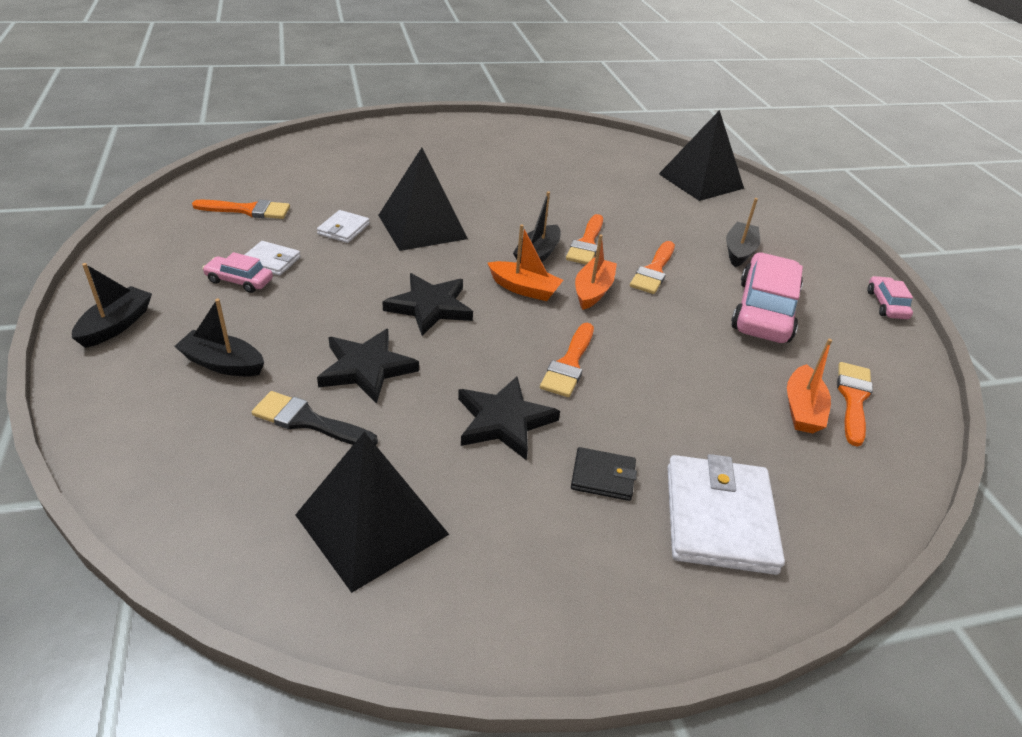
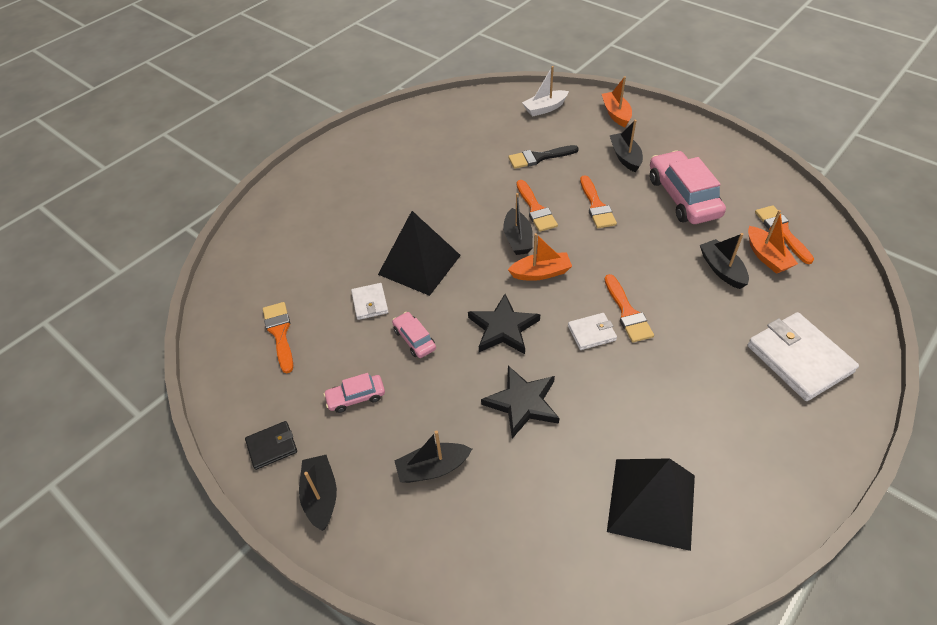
camera: 30 degrees left, 10 degrees up
(248, 210) = (280, 333): orange brush -> orange brush turned 75 degrees counterclockwise
(271, 261) = (355, 365): white wallet -> white wallet (591, 333)
(308, 421) = (536, 467): black brush -> black brush (539, 157)
(504, 421) = (638, 380): black star -> none
(593, 291) = (580, 246): orange boat -> orange boat (616, 114)
(603, 476) = (724, 377): black wallet -> black wallet (272, 446)
(701, 181) = (545, 108): black pyramid -> white boat
(728, 390) = (722, 269): none -> black boat
(886, 304) = (735, 149): pink car -> pink car (414, 339)

